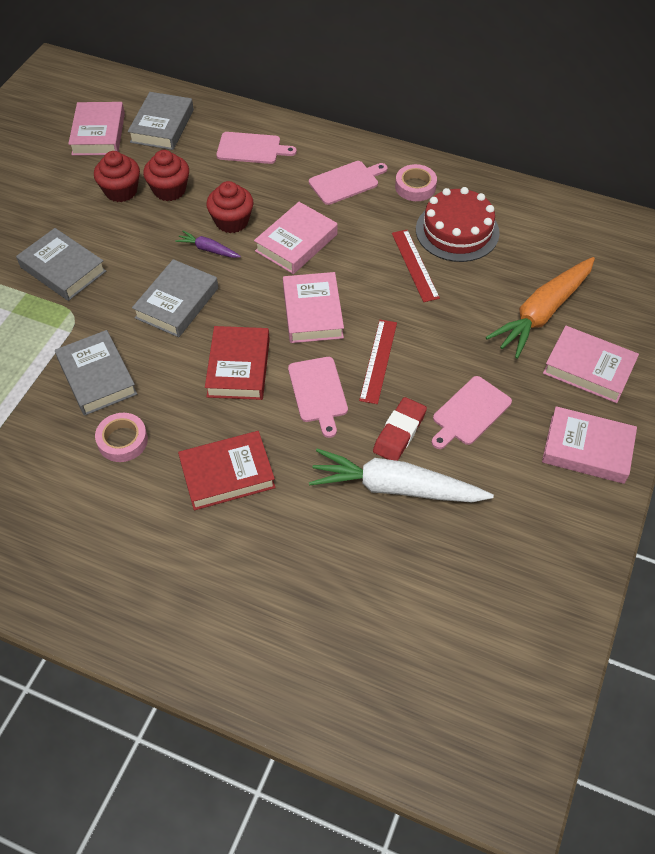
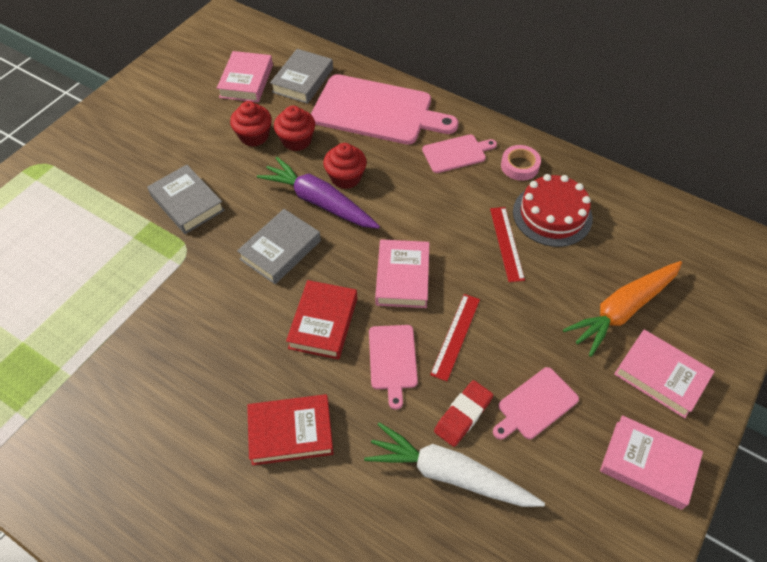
camera: 10 degrees right, 0 degrees up
(97, 377) = (193, 313): grey book -> none
(122, 441) = (202, 381): pink tape -> none
(208, 249) = (319, 202): purple carrot -> purple carrot, size x2.17
(251, 148) = (377, 111): pink cutting board -> pink cutting board, size x2.02
(296, 243) = (400, 206): pink book -> none

